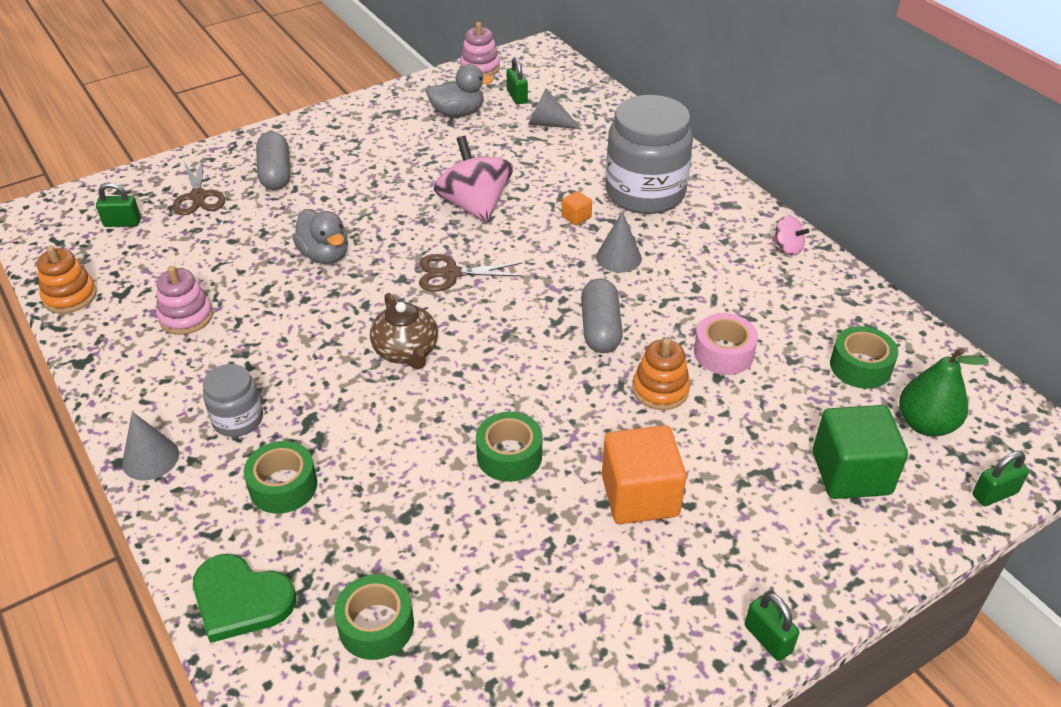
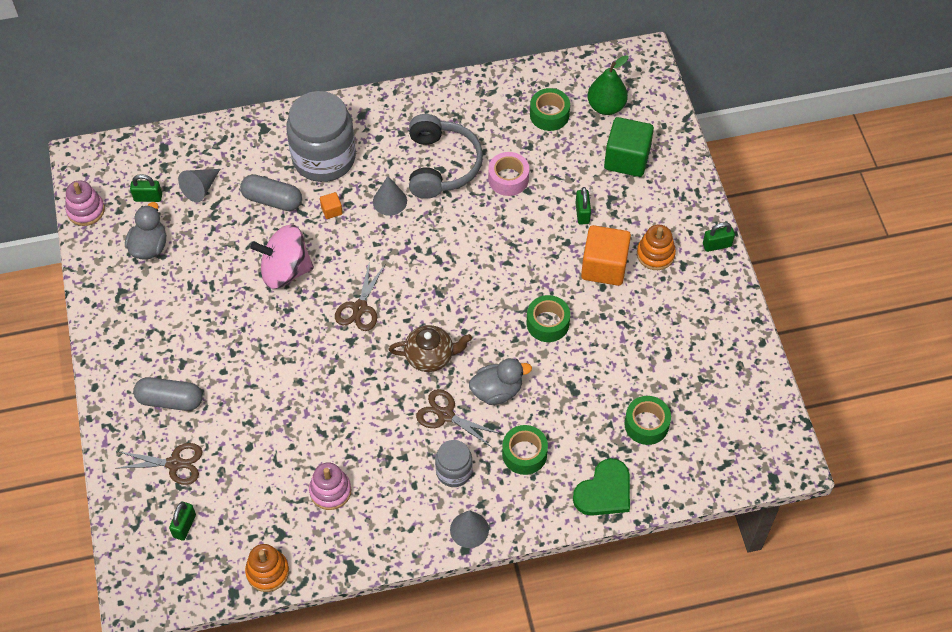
camera: 70 degrees left, 15 degrees up
(322, 389) = (445, 415): none -> brown scissors
(325, 255) = (299, 385): grey duck -> grey duck (497, 391)
(600, 329) = (457, 237): grey capsule -> grey capsule (272, 200)
(660, 389) = (525, 225): orange stacking toy -> orange stacking toy (655, 254)
(701, 286) = (441, 165): none -> grey headphones
(787, 248) = (425, 101): pink spinning top -> none
(994, 494) = (665, 102): green padlock -> green padlock (582, 213)

